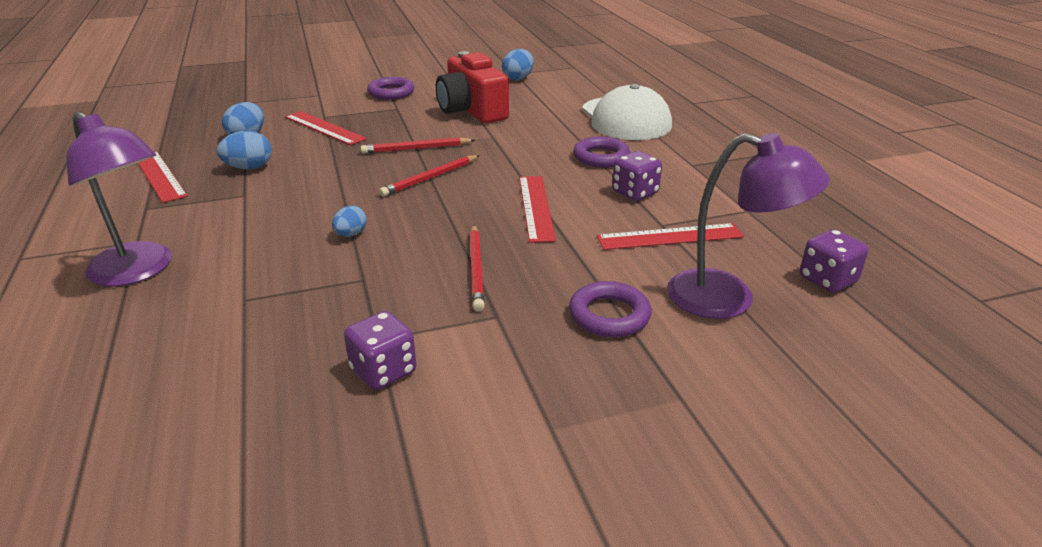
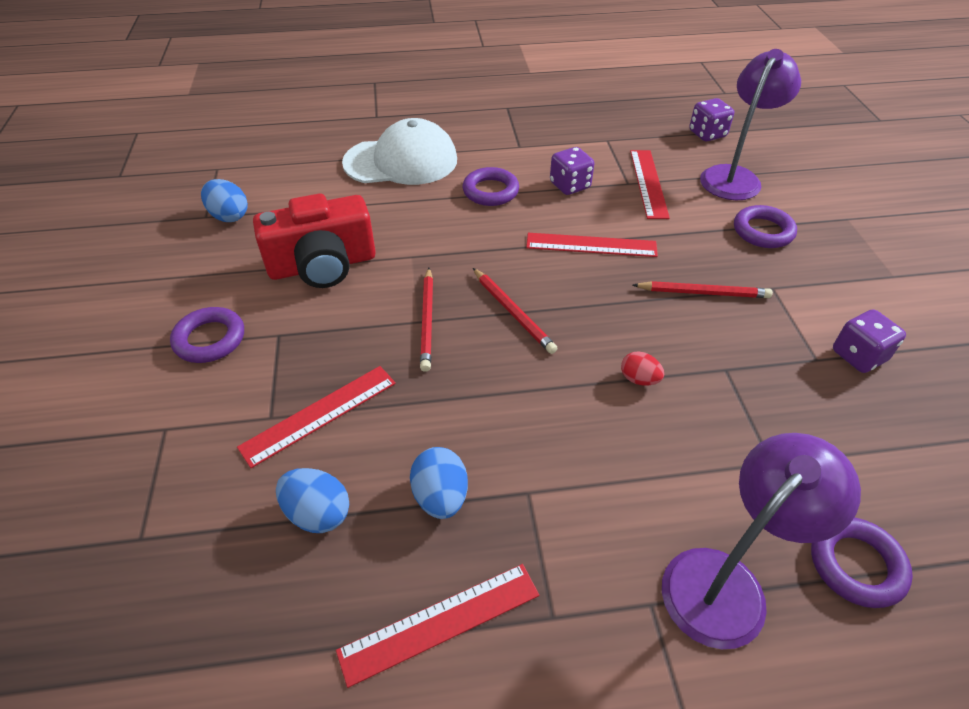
camera: 80 degrees left, 15 degrees up
(123, 336) = (856, 565): none -> purple ring
(351, 234) = (639, 379): blue egg -> red egg

